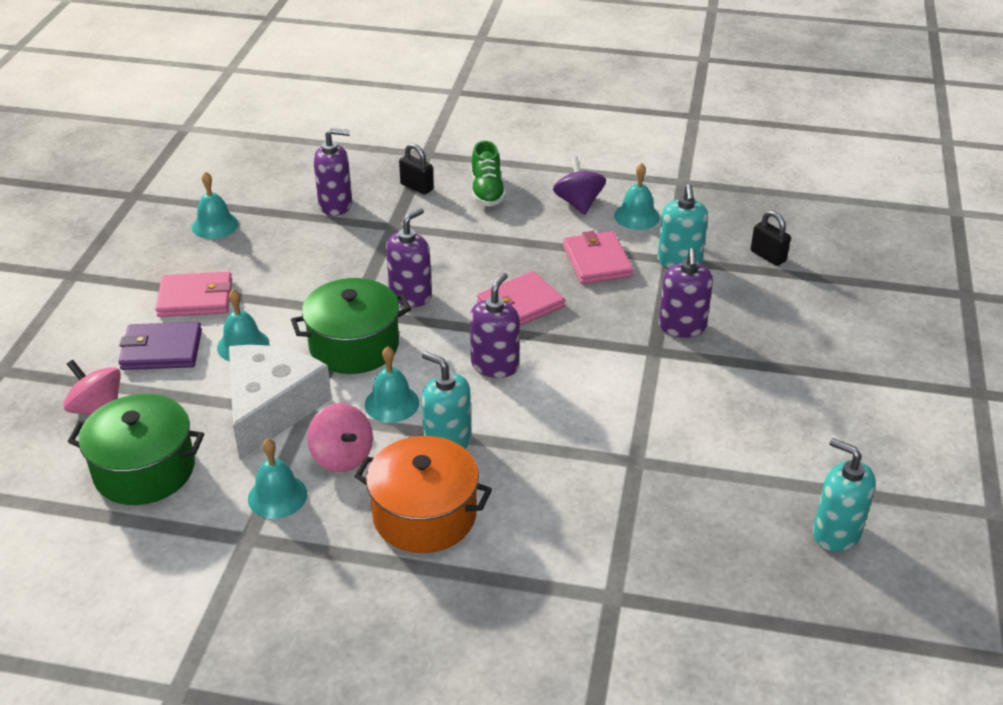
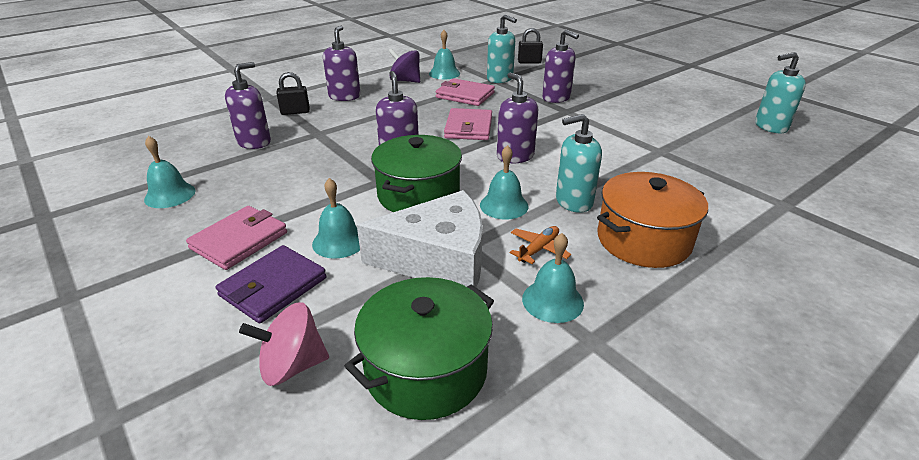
camera: 50 degrees left, 5 degrees down
(271, 408) = (438, 259): white cheese -> white cheese turned 120 degrees clockwise
(342, 456) = (538, 249): pink spinning top -> orange plane
(487, 191) = (344, 96): green shoe -> purple soap dispenser

